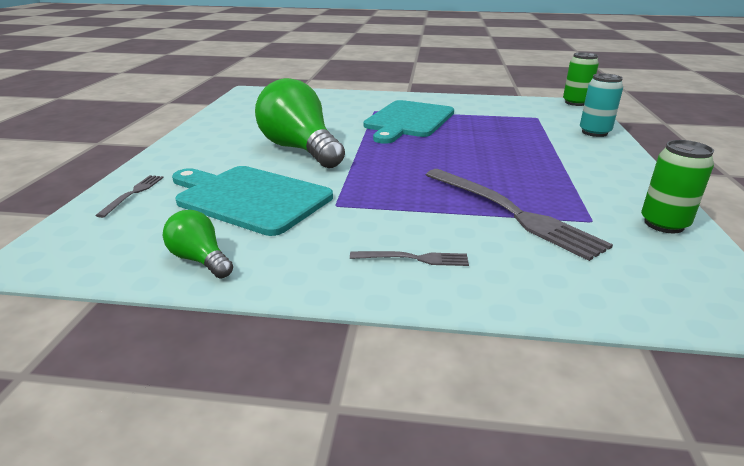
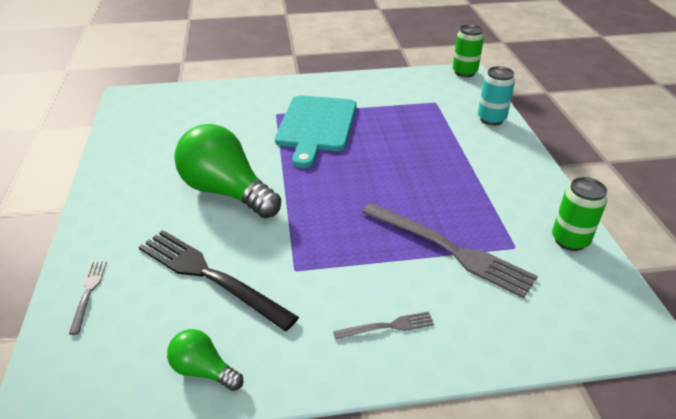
camera: 15 degrees left, 10 degrees up
(250, 198) = (210, 276): turquoise cutting board -> black fork

